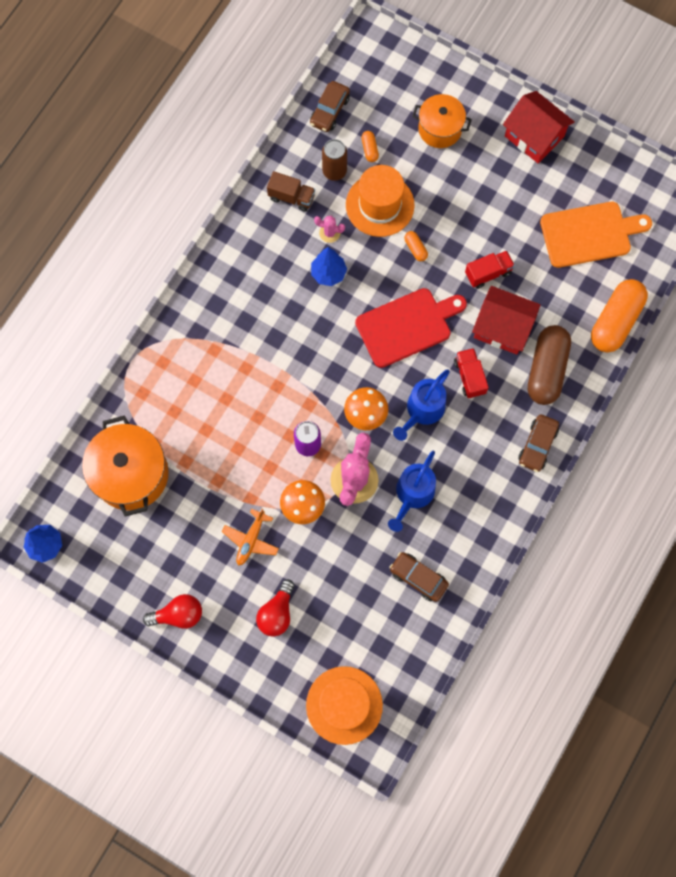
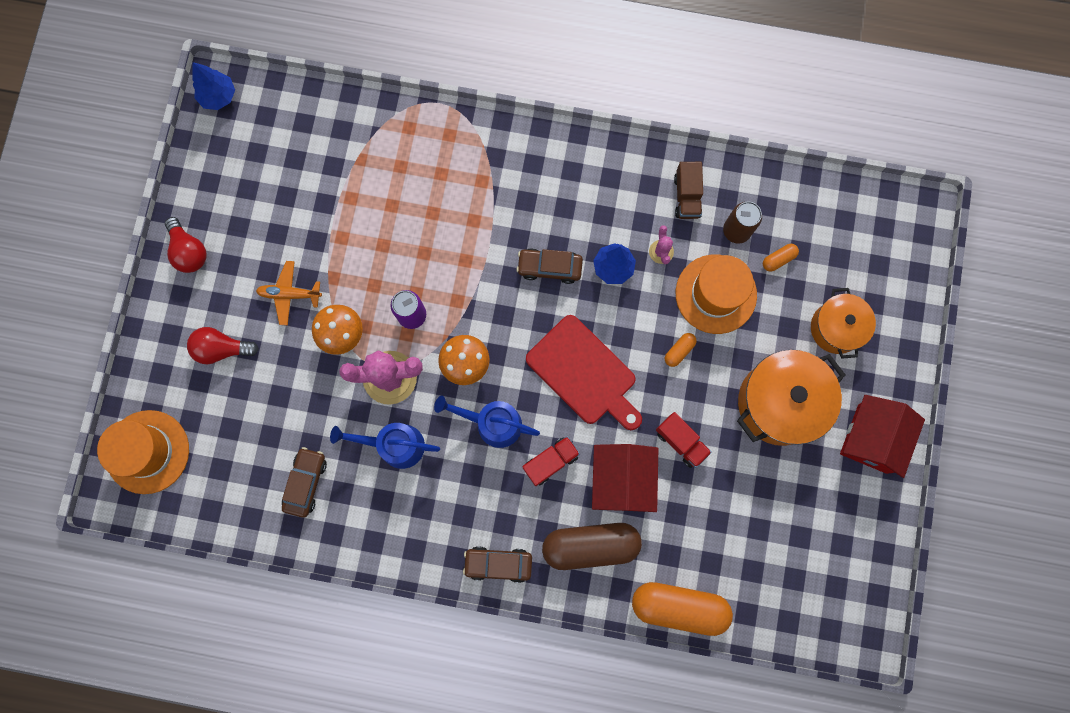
camera: 70 degrees right, 5 degrees up
(131, 474) = (319, 149): orange pot -> orange pot (779, 403)
(329, 111) = (807, 199): brown car -> brown car (549, 267)
(589, 234) = (775, 543): orange cutting board -> none

